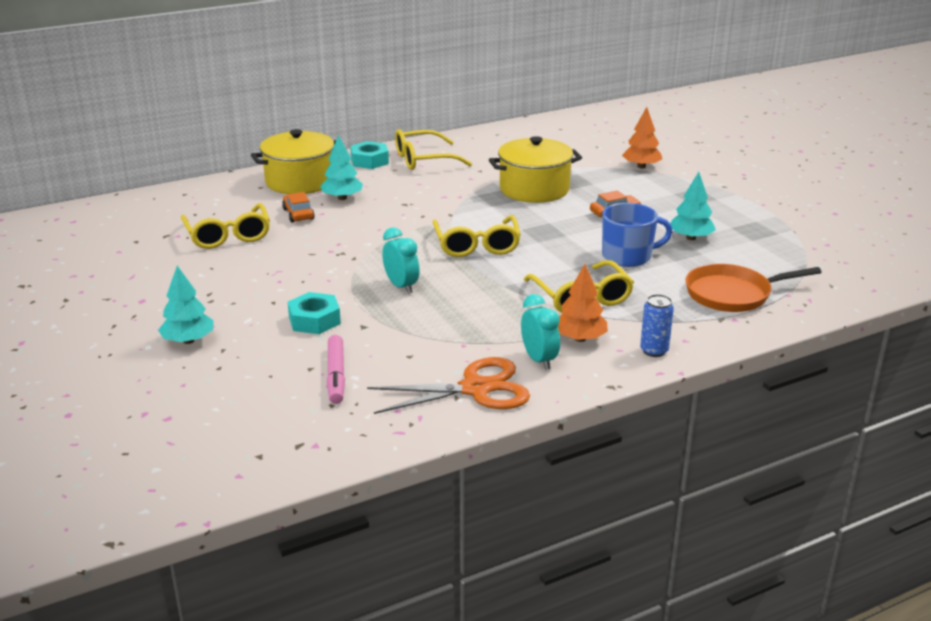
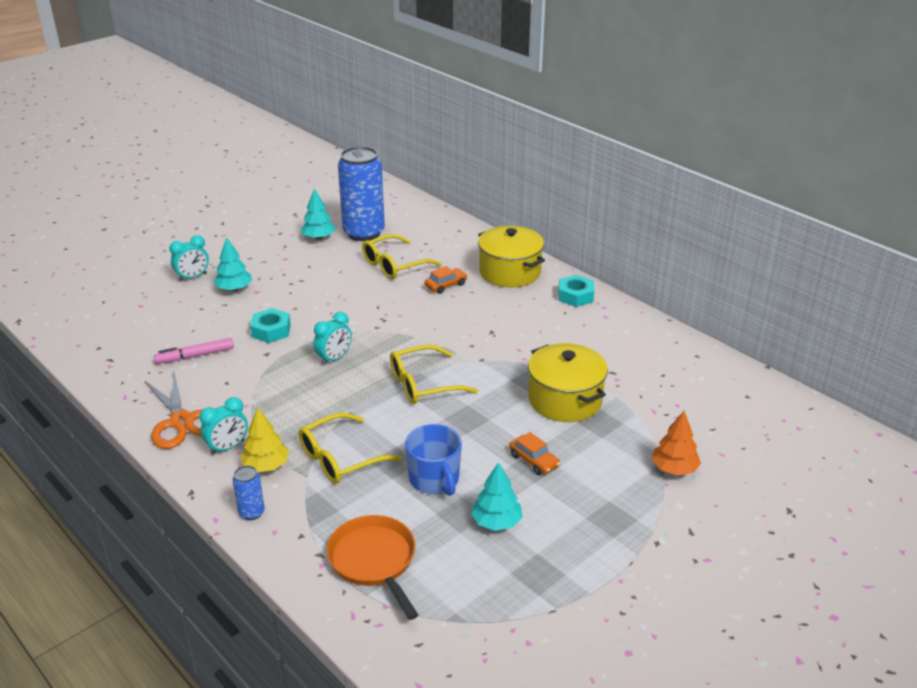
camera: 75 degrees right, 5 degrees up
(125, 371) = (193, 277): none -> turquoise clock
(130, 245) = (364, 233): none -> blue can
(342, 198) = (487, 298): turquoise tree -> turquoise tree (318, 237)
(424, 160) = (597, 323): yellow glasses -> none
(580, 338) = (266, 466): orange tree -> yellow tree

